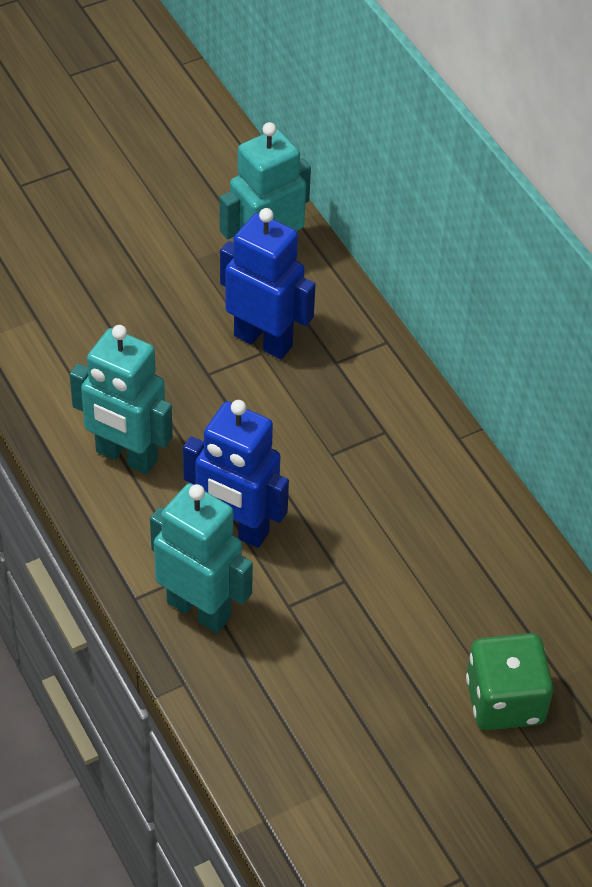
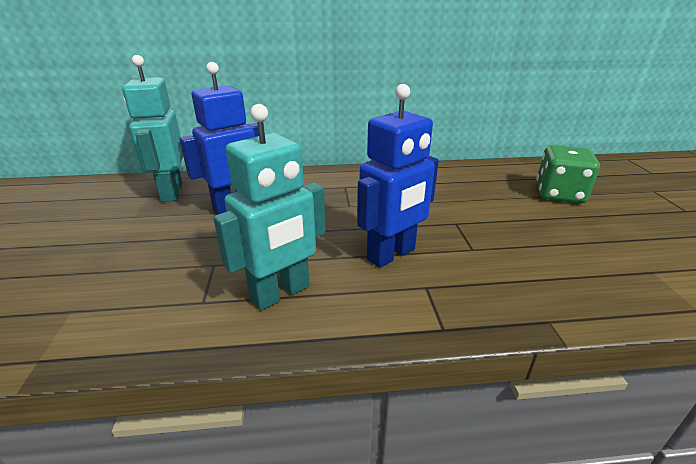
camera: 65 degrees left, 20 degrees down
(199, 609) = (466, 292): turquoise robot -> none

